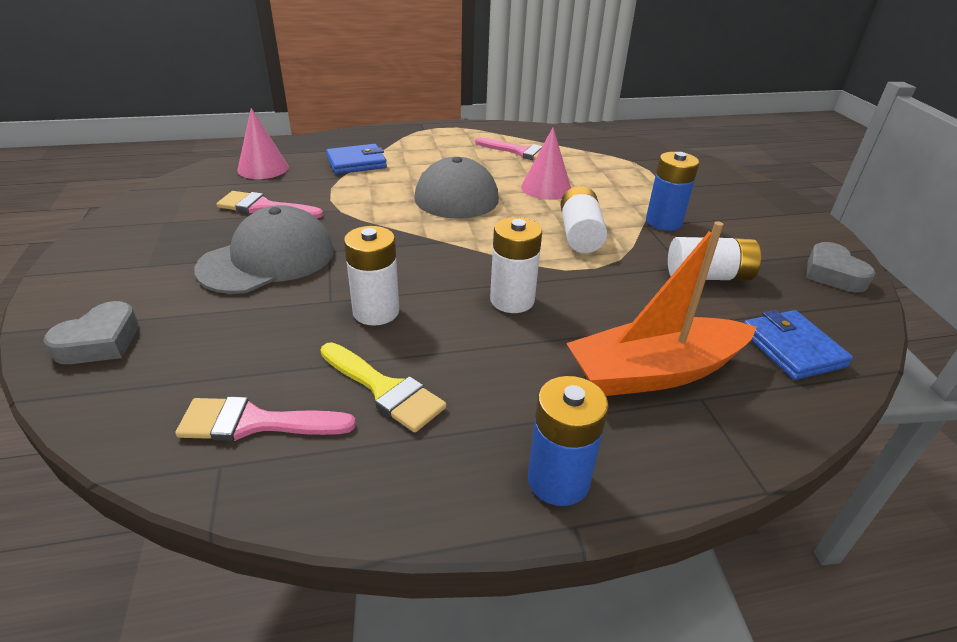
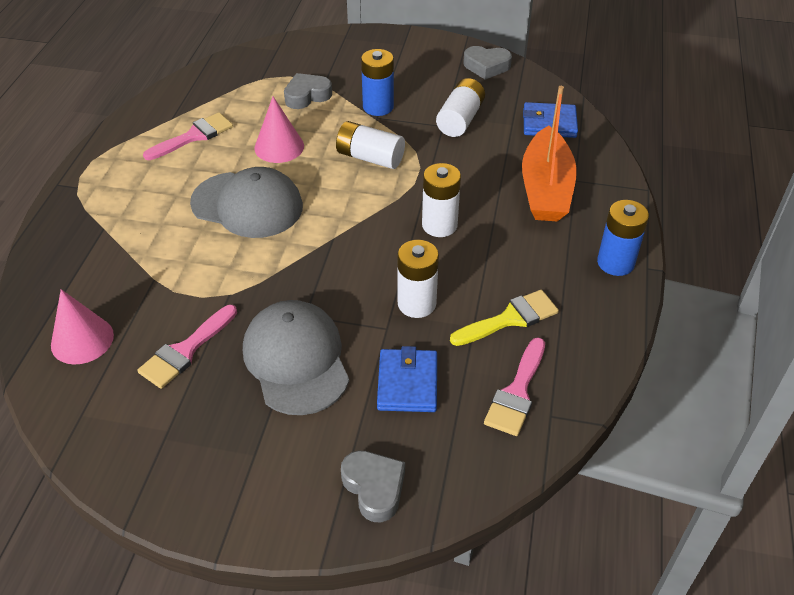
camera: 65 degrees left, 10 degrees up
(356, 163) = (127, 259): blue wallet -> blue wallet (407, 383)
(632, 184) = (307, 96): none -> grey heart

